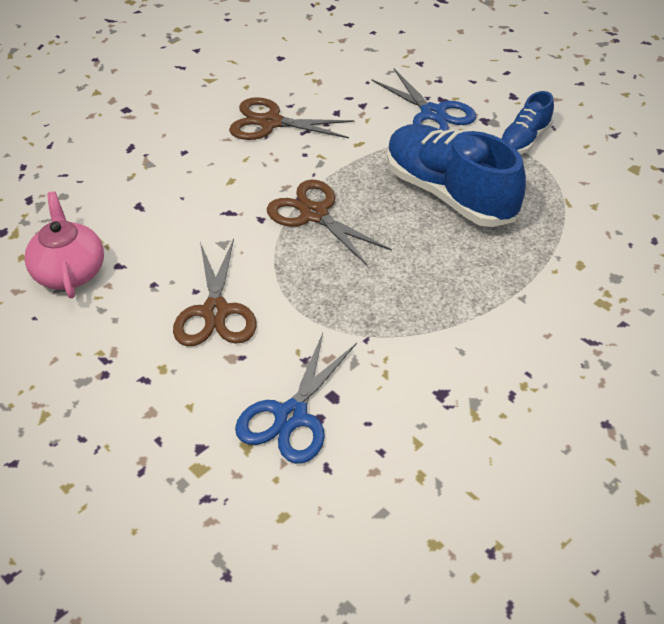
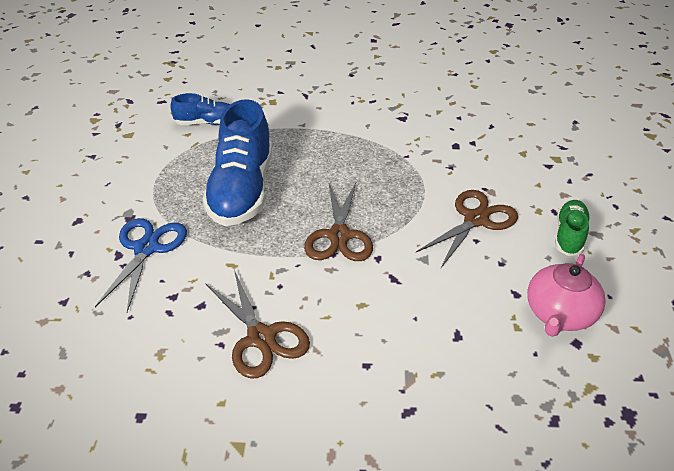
camera: 135 degrees left, 5 degrees down
(110, 358) = (569, 236): none -> green shoe
(291, 416) = (486, 150): blue scissors -> none
(524, 140) = (139, 188): blue shoe -> blue shoe (206, 123)

